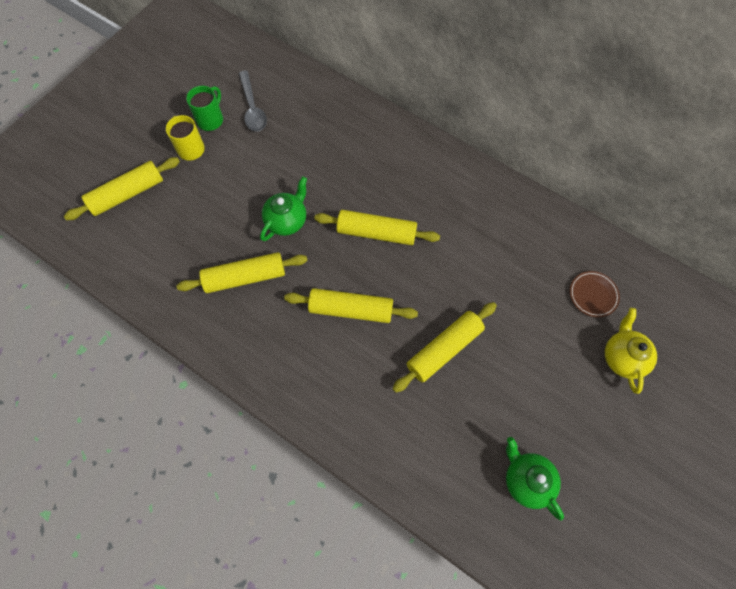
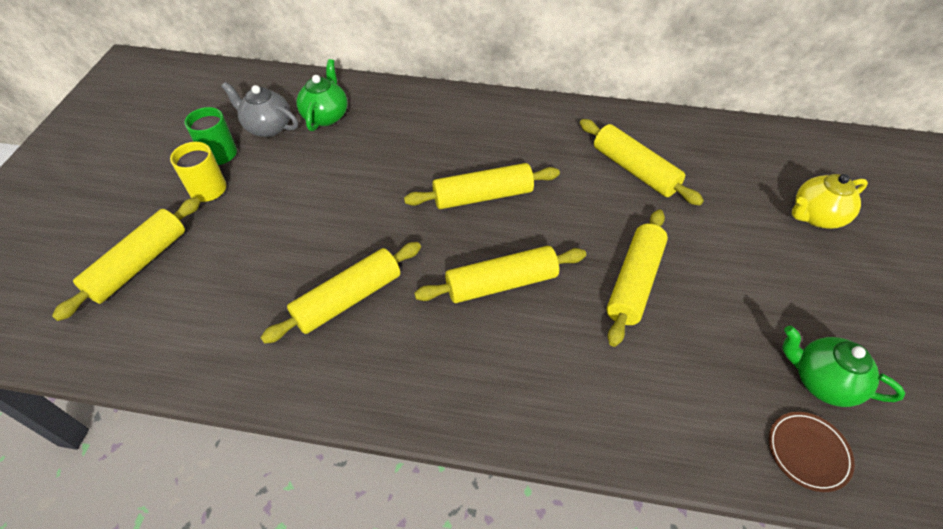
camera: 25 degrees left, 15 degrees down
(252, 108) = (268, 127): grey spoon -> grey teapot
(287, 221) = (369, 220): green teapot -> green teapot (326, 116)
(505, 257) = (634, 170): none -> yellow rolling pin
(593, 295) = (744, 172): brown plate -> brown plate (808, 452)
(622, 357) = (816, 216): yellow teapot -> yellow teapot turned 90 degrees counterclockwise

